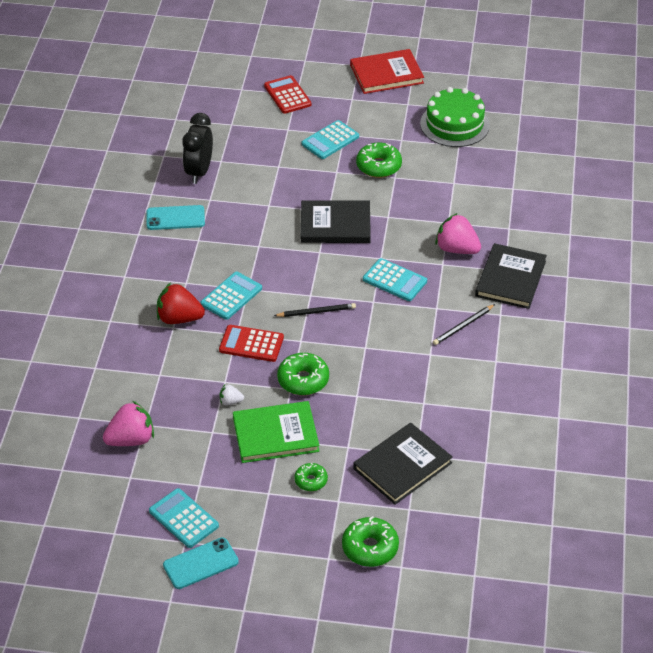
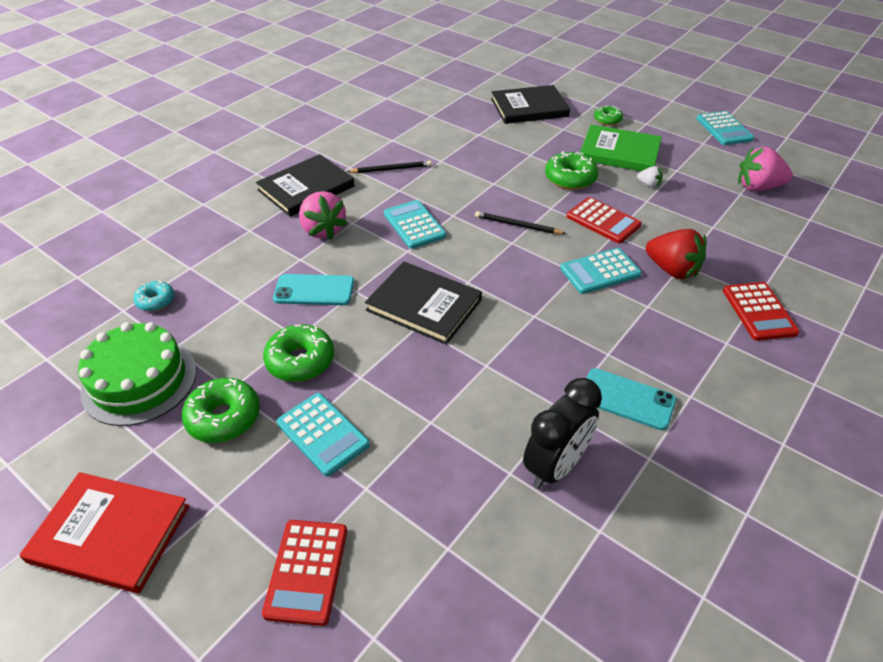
camera: 150 degrees left, 0 degrees up
(107, 308) = (759, 311): none -> red calculator
(200, 563) = (719, 105): turquoise phone -> turquoise phone (314, 290)
(330, 140) = (323, 434): turquoise calculator -> turquoise calculator turned 60 degrees clockwise
(370, 548) = (587, 80): green donut -> green donut (224, 417)
(504, 162) = (156, 301): none -> turquoise donut

